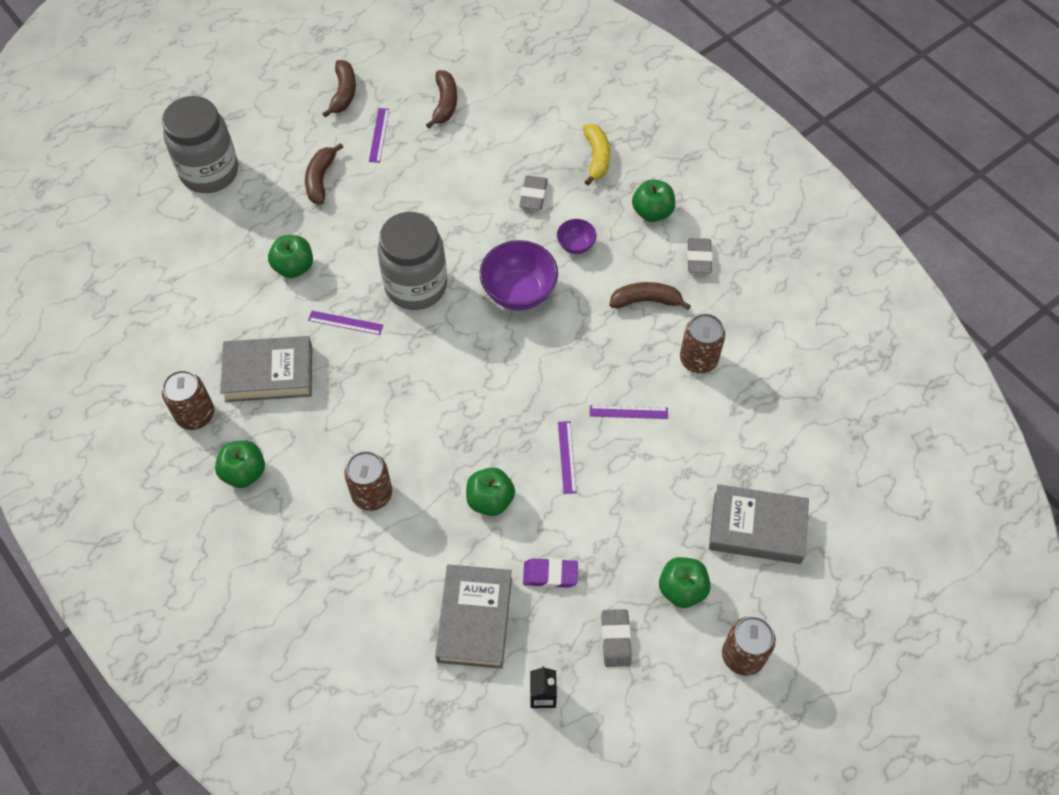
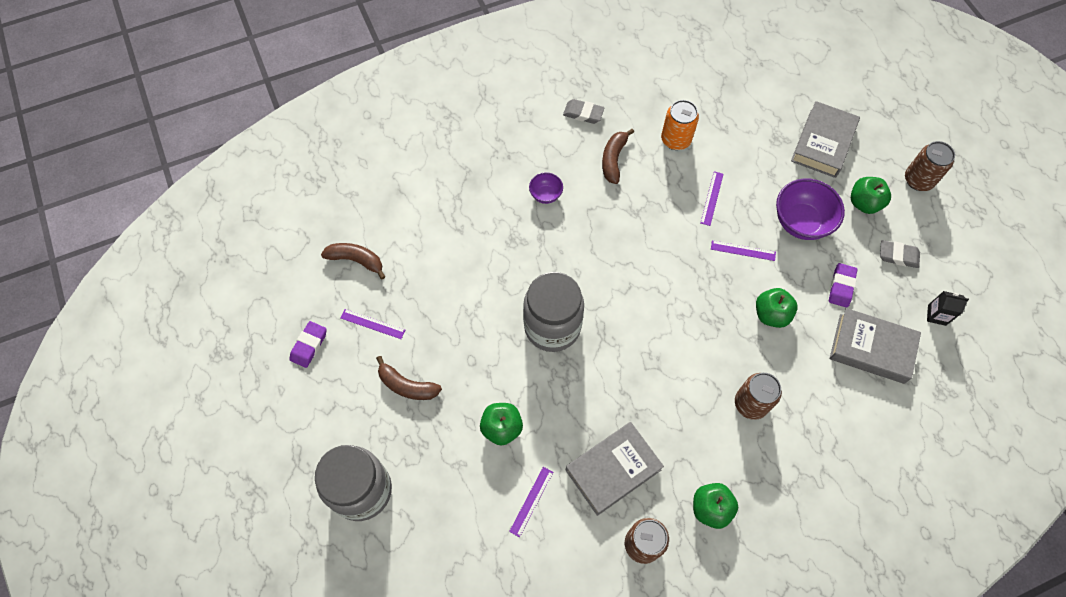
camera: 75 degrees left, 5 degrees up
(269, 373) = (613, 470): grey book -> grey book turned 45 degrees clockwise
(343, 93) = (309, 345): brown banana -> purple eraser
(345, 322) = (575, 393): purple ruler -> purple ruler (531, 501)
(519, 292) = (580, 248): purple bowl -> purple bowl (801, 222)
(533, 195) = (484, 213): grey eraser -> none
(596, 158) = (460, 157): yellow banana -> none
(652, 212) = (529, 132): green apple -> none
(698, 359) = (675, 140): brown can -> orange can

